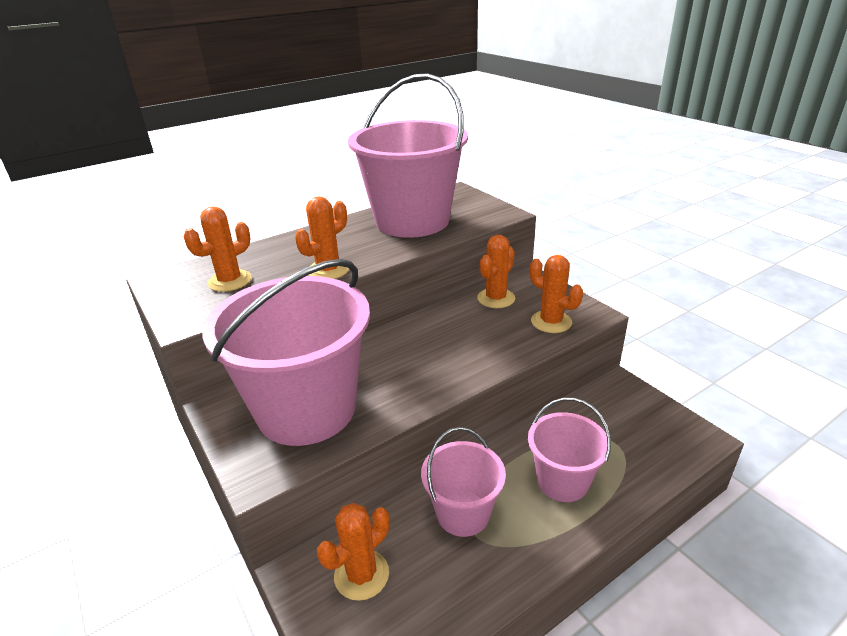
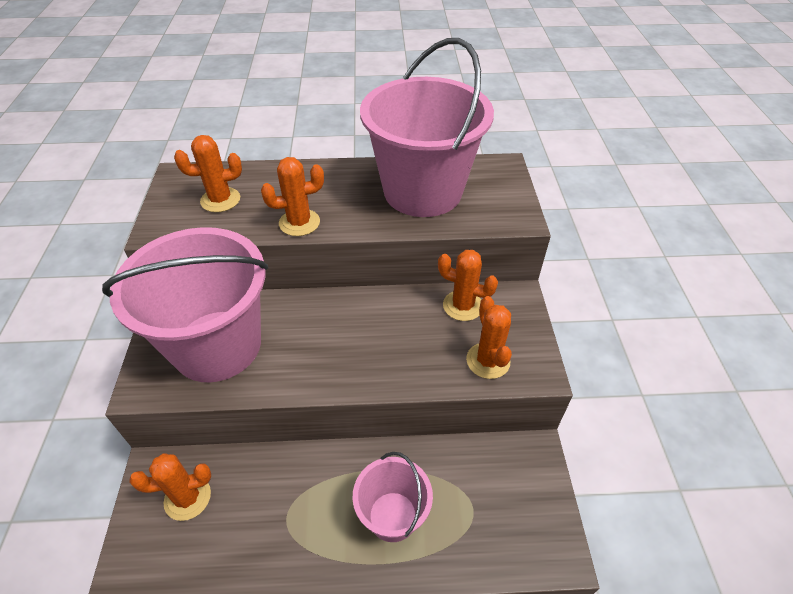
camera: 30 degrees right, 15 degrees up
(463, 513) = (293, 494): pink bucket -> none
(496, 298) = (462, 306): orange cactus -> orange cactus turned 45 degrees clockwise

